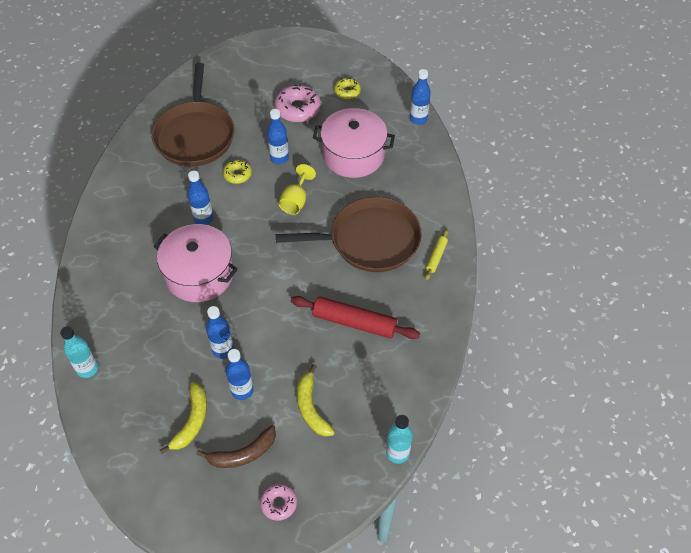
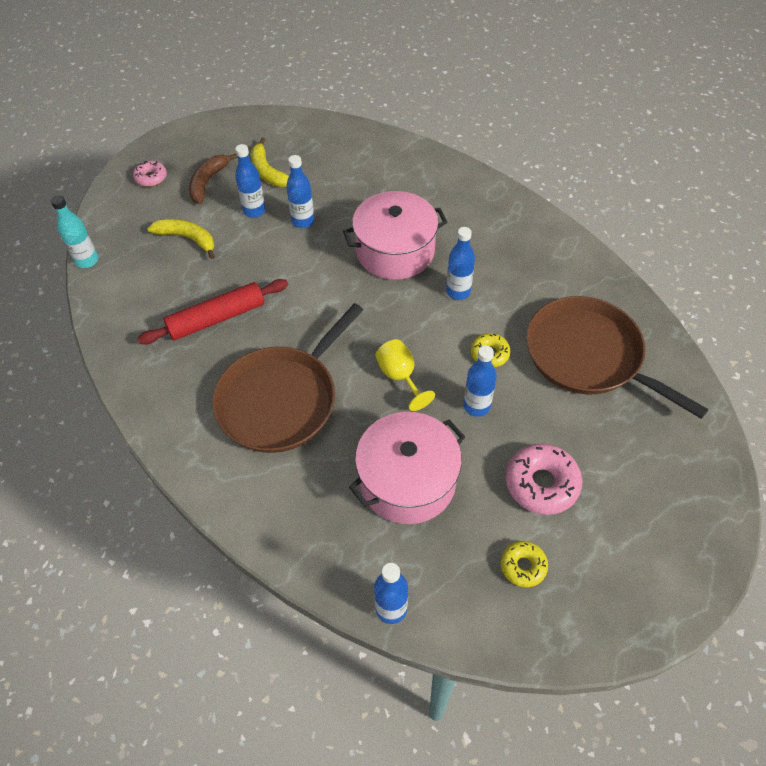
camera: 135 degrees right, 0 degrees up
(87, 369) = (382, 144): turquoise bottle -> none
(436, 257) = (195, 439): yellow rolling pin -> none

